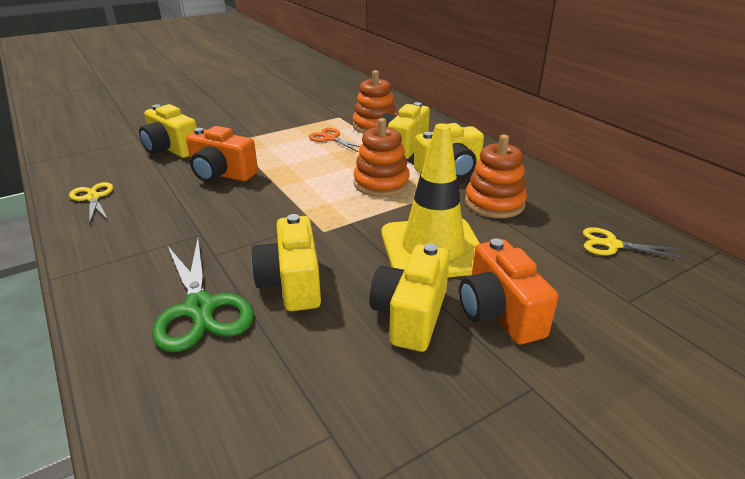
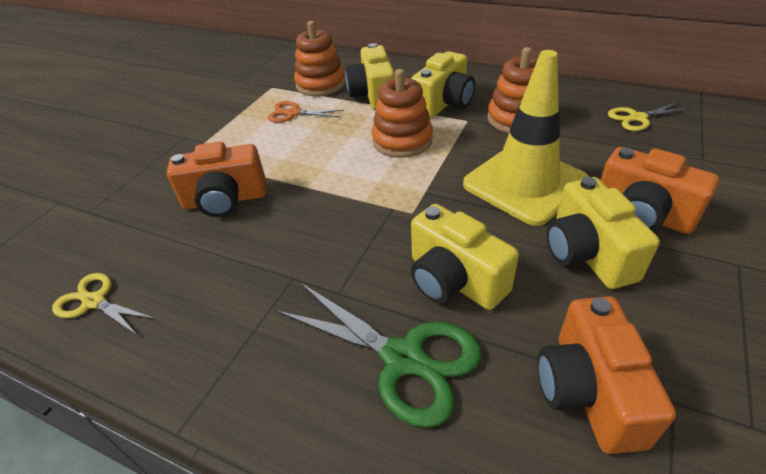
camera: 30 degrees left, 10 degrees up
(171, 149) = (121, 196): yellow camera -> none
(283, 392) = (588, 391): none -> orange camera

